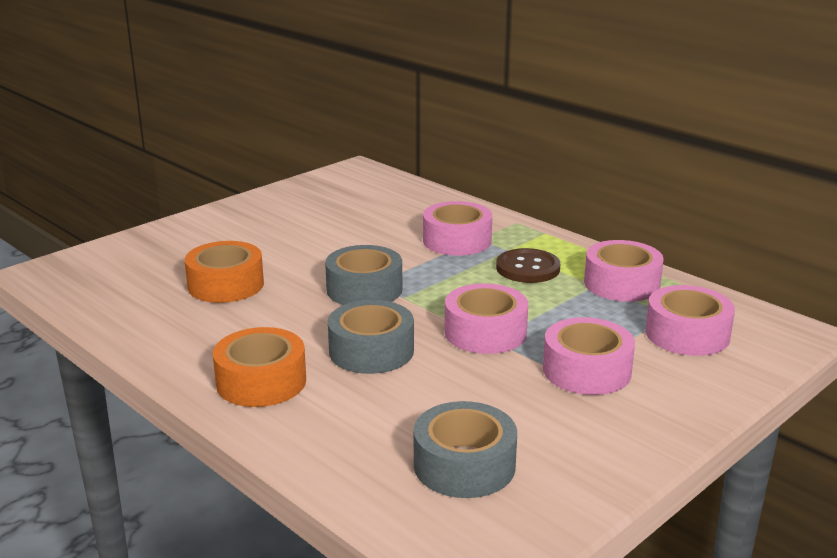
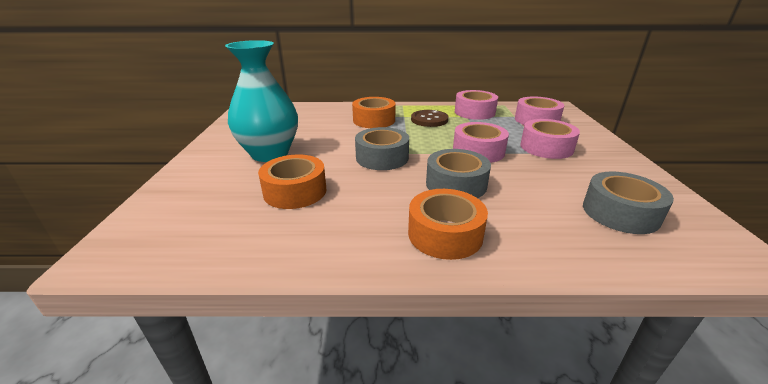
camera: 45 degrees left, 5 degrees up
(274, 237) = (270, 153): none -> turquoise vase
(457, 240) = (374, 120): pink tape -> orange tape

